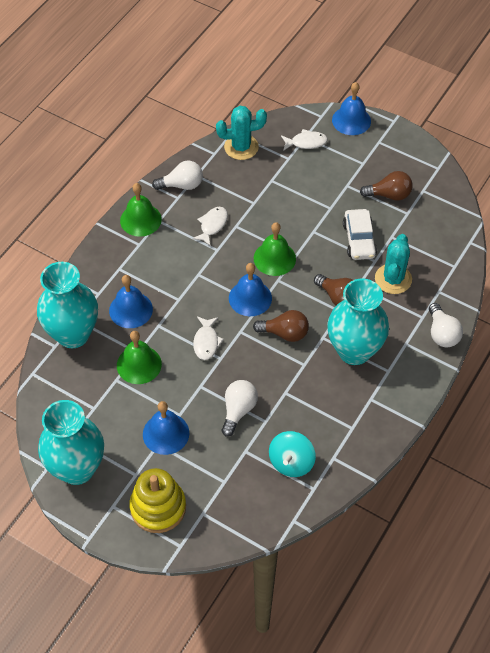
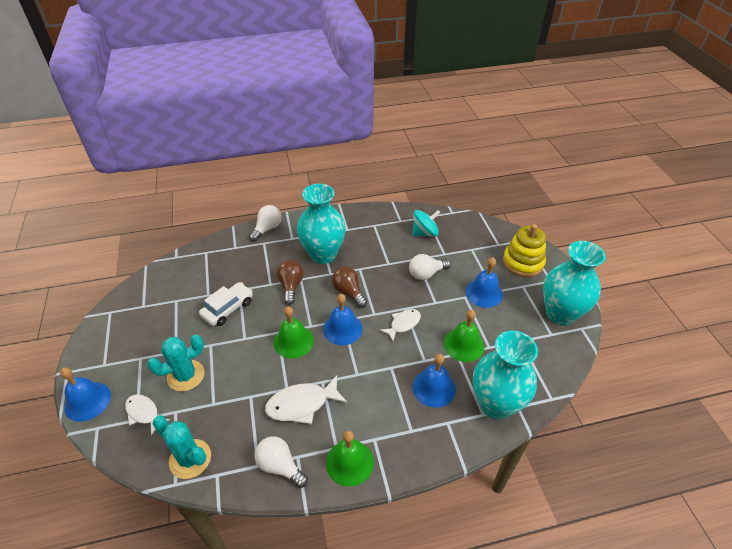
camera: 135 degrees left, 10 degrees down
(212, 225) = (302, 404): white fish -> white fish, size x1.54
(389, 195) = (165, 321): brown light bulb -> none
(393, 279) = (246, 271): turquoise cactus -> turquoise cactus (186, 375)

